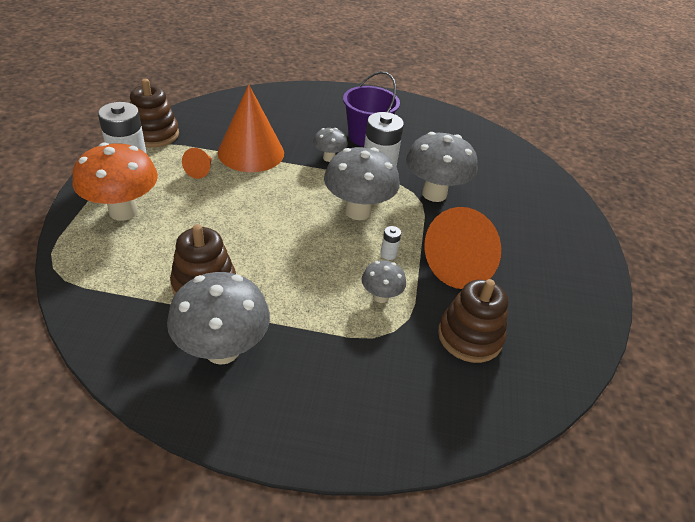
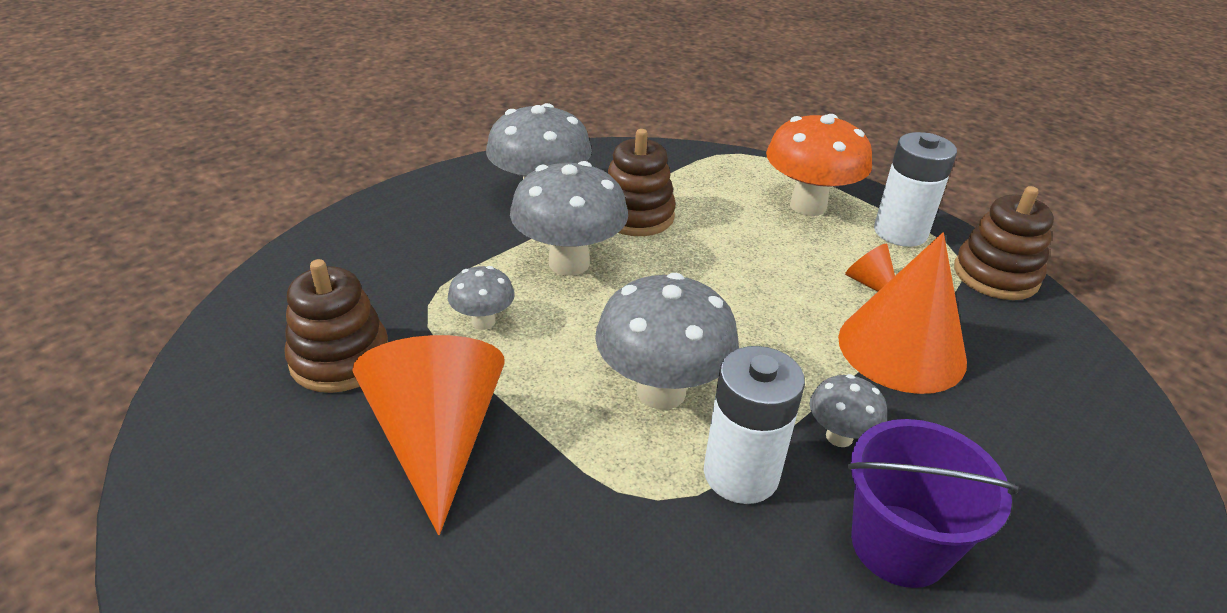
camera: 130 degrees right, 5 degrees down
(388, 254) = (543, 371): white battery -> none
(434, 194) = (628, 529): grey mushroom -> grey mushroom (569, 263)

